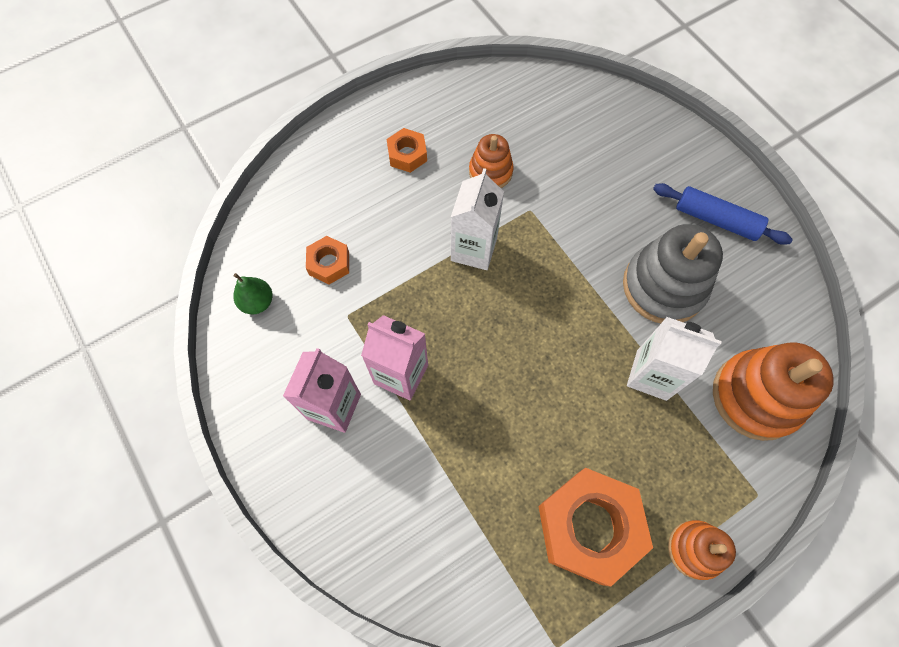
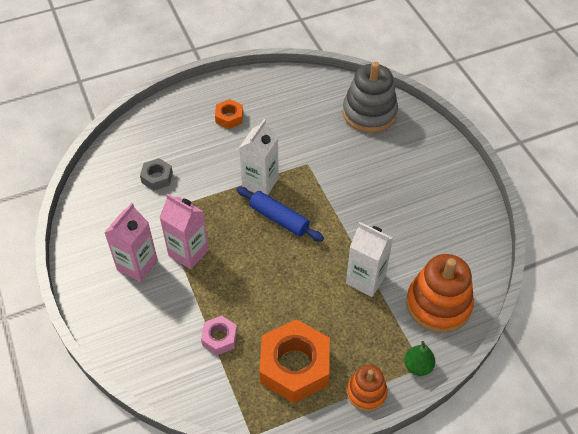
camera: 10 degrees right, 15 degrees down
(257, 302) = (102, 194): green pear -> green pear (418, 366)
(329, 263) = (157, 177): orange nut -> grey nut
(476, 501) = (219, 338): none -> pink nut
(490, 172) = (285, 136): orange stacking toy -> none
(663, 286) = (390, 225): grey stacking toy -> grey stacking toy (369, 113)
(716, 220) = (441, 188): blue rolling pin -> blue rolling pin (279, 219)

